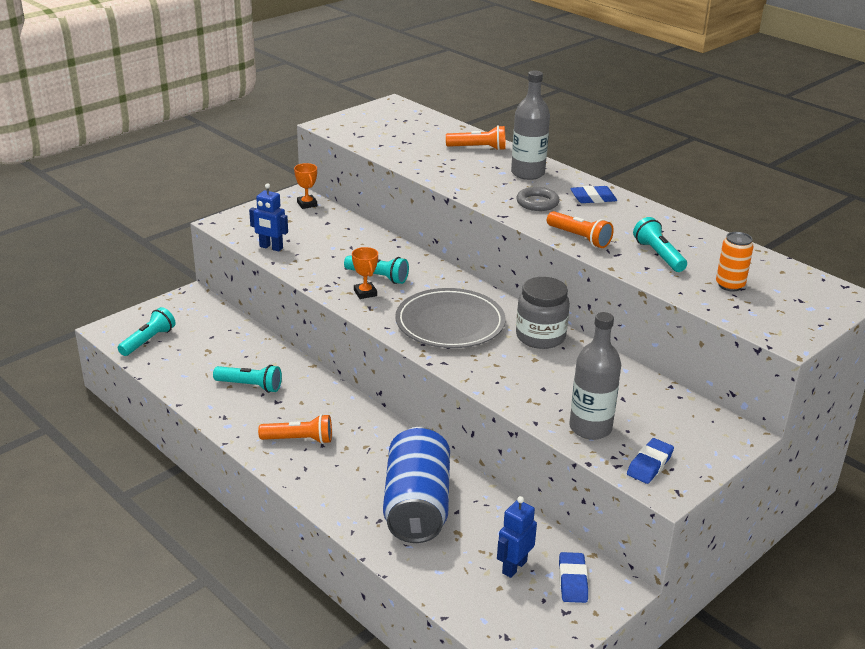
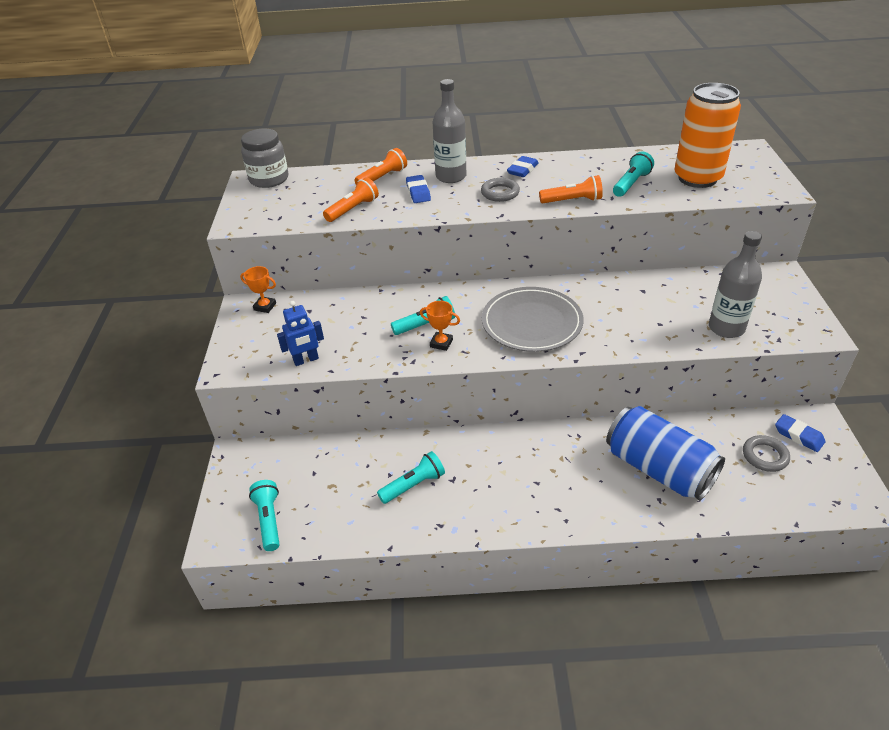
camera: 45 degrees left, 10 degrees up
(299, 440) = (517, 493): orange flashlight -> orange flashlight (353, 209)
(514, 567) = (765, 456): blue robot -> grey ring
(540, 337) = (594, 291): grey jar -> grey jar (269, 179)
(649, 465) = (788, 325): blue eraser -> blue eraser (418, 192)
(658, 255) = (631, 184): turquoise flashlight -> turquoise flashlight turned 105 degrees clockwise
(730, 285) = (697, 178): orange can -> orange can, size x2.05

